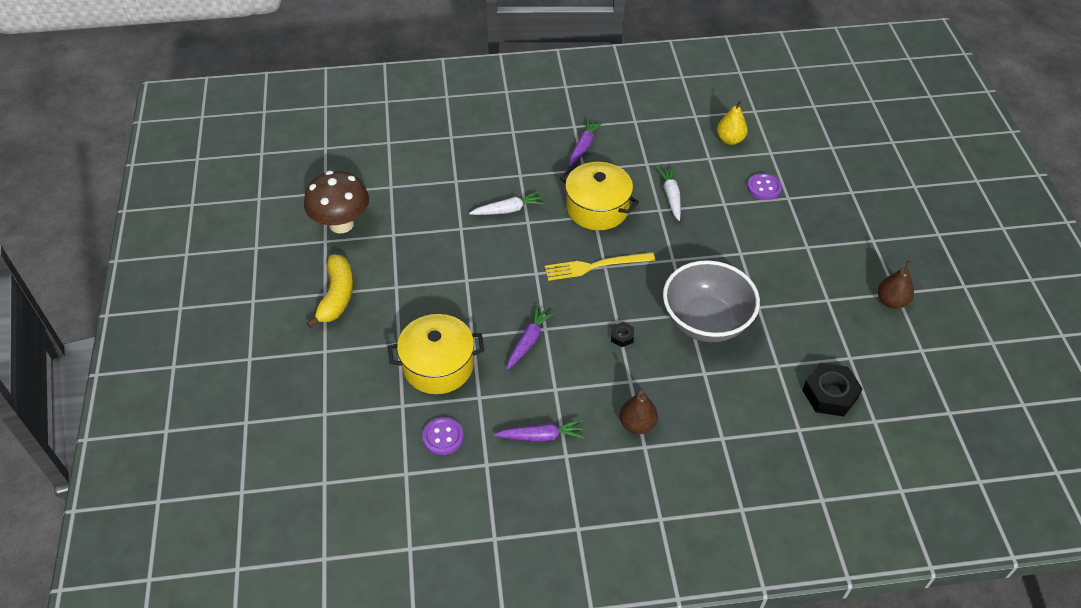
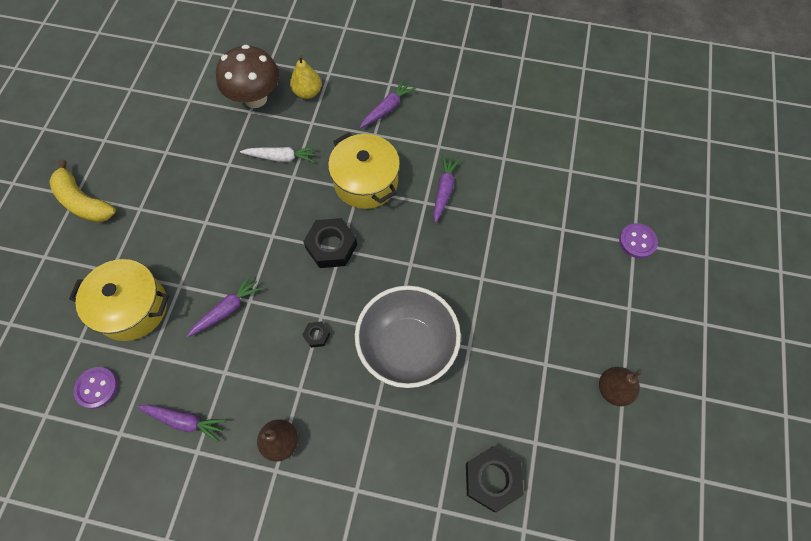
camera: 20 degrees right, 15 degrees up
(336, 296) = (83, 202): yellow banana -> yellow banana turned 105 degrees clockwise
(341, 224) = (127, 127): brown mushroom -> brown mushroom (255, 98)
(595, 266) = (331, 246): yellow fork -> black nut
(671, 196) = (444, 190): white carrot -> purple carrot
(730, 139) = (535, 143): yellow pear -> yellow pear (307, 92)
(764, 188) = (543, 209): purple button -> purple button (637, 241)

